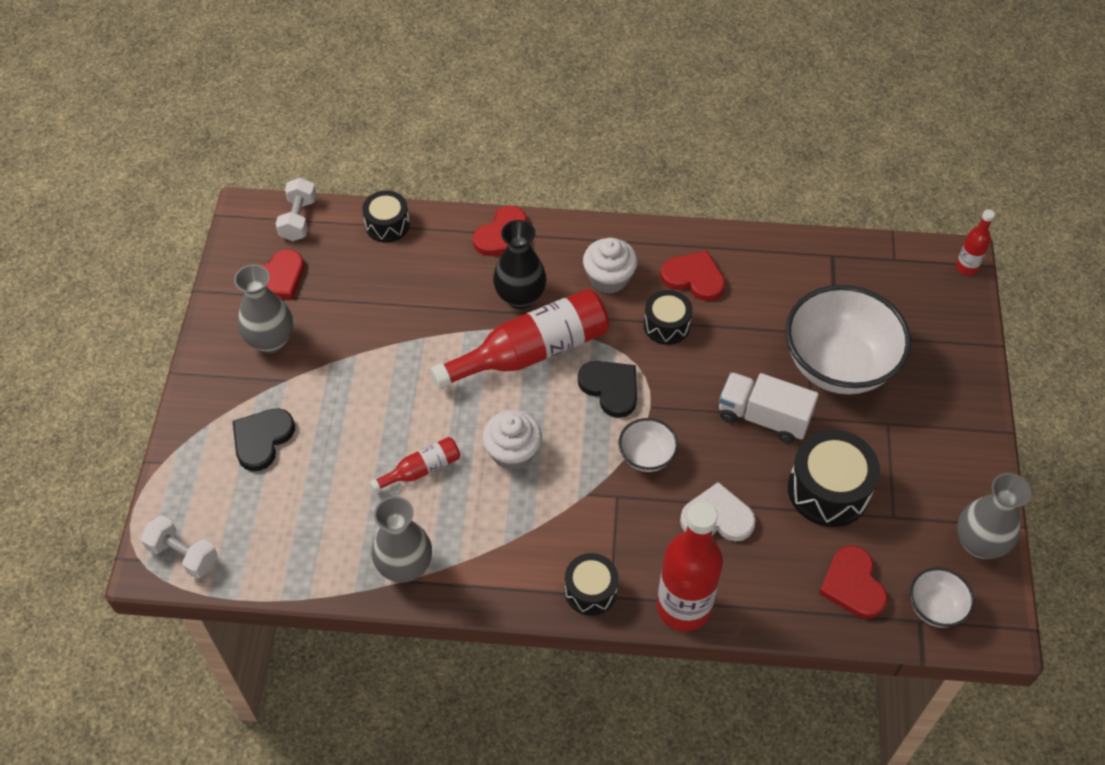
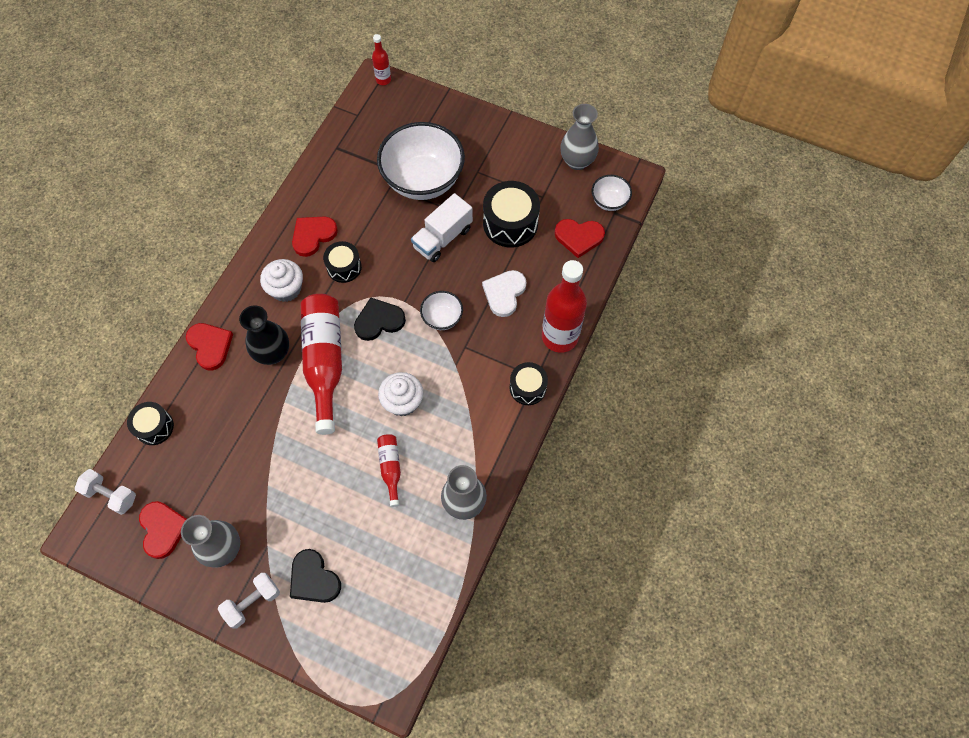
camera: 70 degrees left, 10 degrees up
(183, 555) = (391, 665): white dumbbell -> white dumbbell (252, 602)

